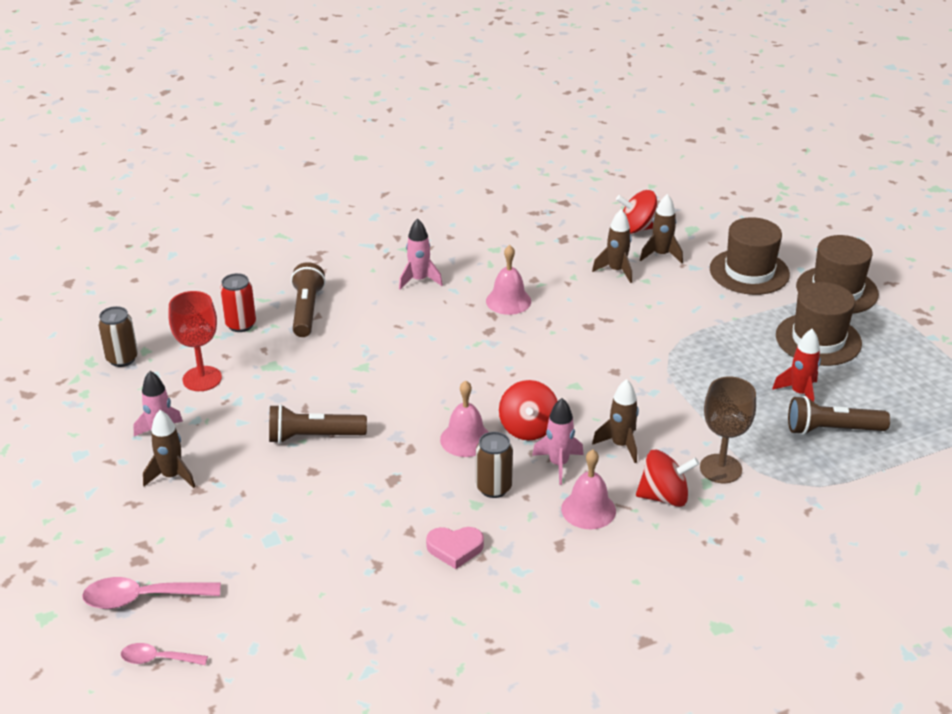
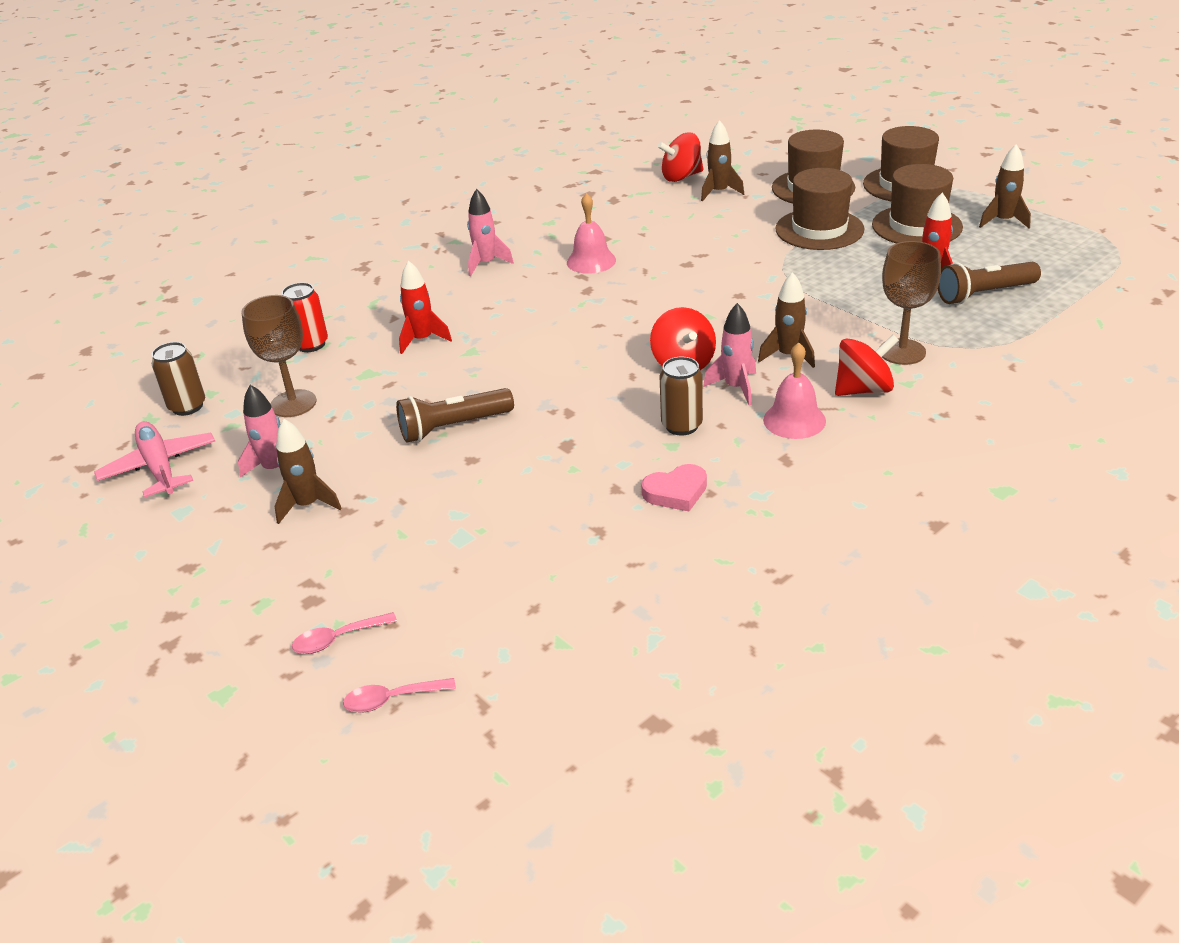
camera: 15 degrees left, 0 degrees up
(79, 410) = (159, 467): none -> pink plane
(143, 598) = (338, 639): pink spoon -> pink spoon, size x0.61
(202, 379) = (293, 403): red goblet -> brown goblet
(306, 310) = (379, 316): brown flashlight -> none
(330, 345) = (422, 340): none -> red rocket
(465, 439) = (623, 389): pink bell -> none
(616, 271) = (684, 214): brown rocket -> brown rocket (1003, 221)
(727, 320) = (819, 229): none -> brown hat

